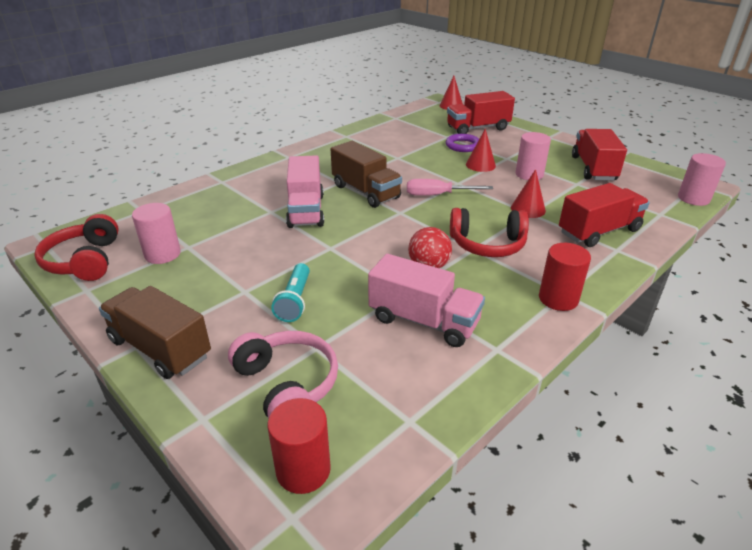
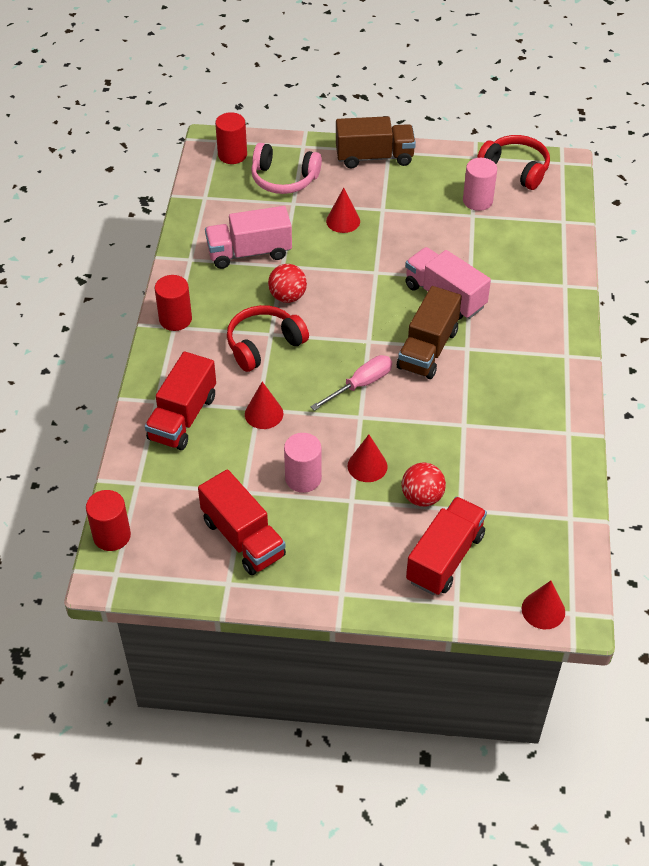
camera: 140 degrees right, 15 degrees up
(295, 301) = (343, 221): turquoise flashlight -> red cone
(365, 192) = (428, 349): brown truck -> brown truck turned 75 degrees counterclockwise
(463, 146) = (422, 497): purple ring -> red ball
(693, 198) = (112, 536): pink cylinder -> red cylinder

